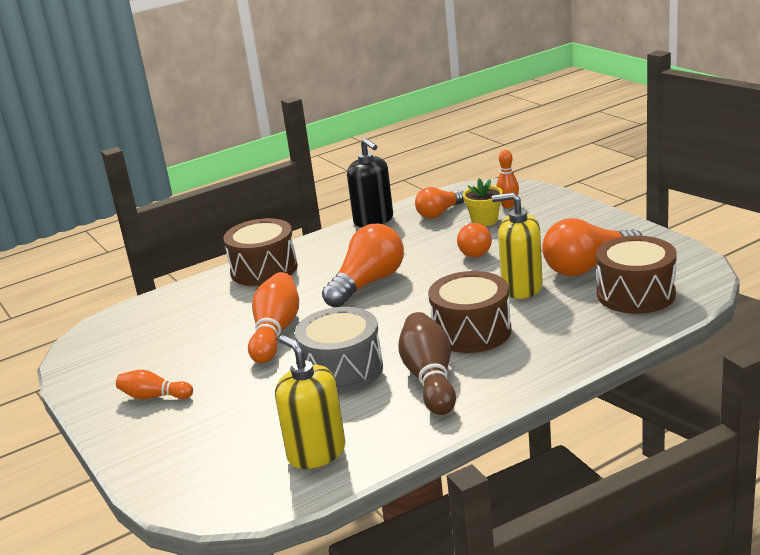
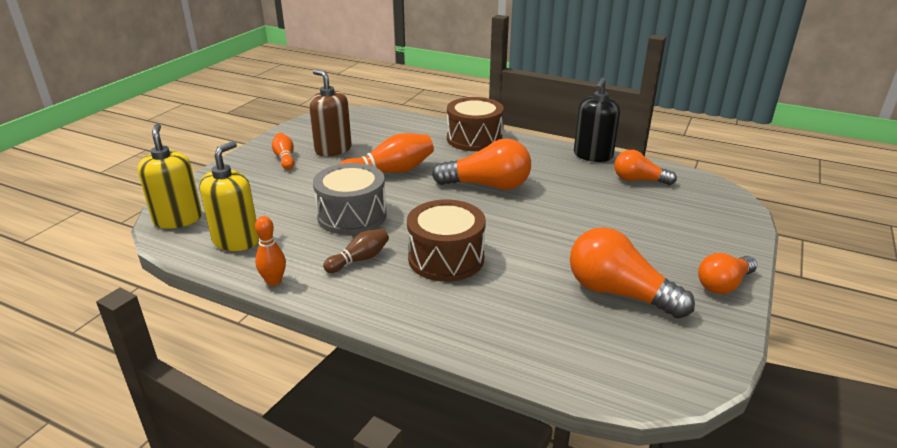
camera: 55 degrees right, 5 degrees up
(175, 359) = (333, 149): none -> brown soap dispenser
(430, 378) = (359, 259): brown bowling pin -> brown bowling pin, size x0.58
(473, 250) = (589, 217): orange light bulb -> orange light bulb (723, 284)
(484, 220) = (650, 206): yellow flower pot -> none
(508, 206) = (693, 210): orange bowling pin -> orange bowling pin (274, 281)
(521, 288) = (543, 263): yellow soap dispenser -> yellow soap dispenser (178, 219)
(635, 294) = (590, 340): brown drum -> none

